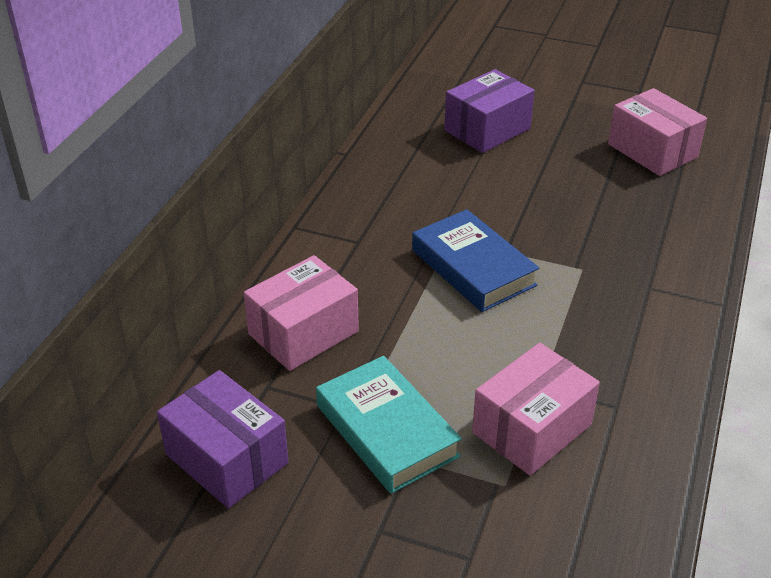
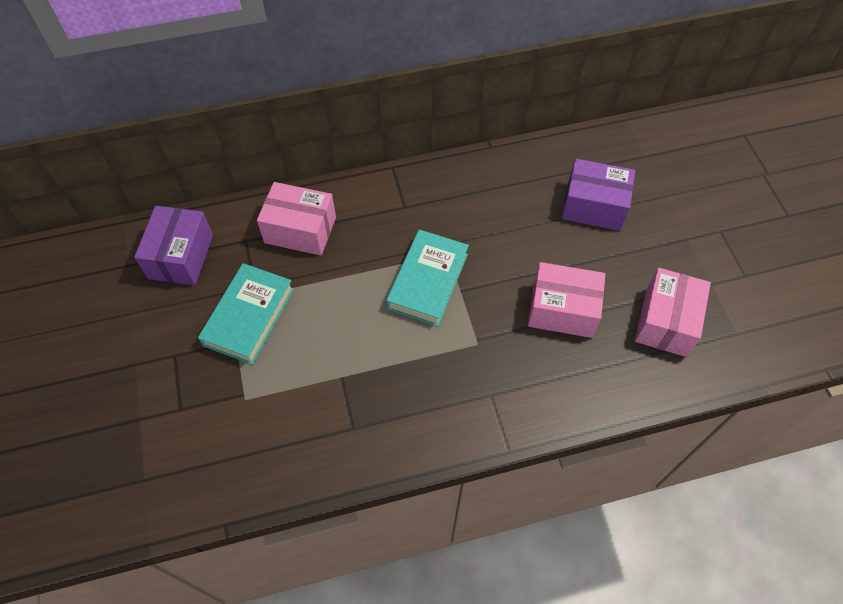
camera: 55 degrees right, 20 degrees up
(473, 268) = (428, 281): blue book -> turquoise book
(531, 428) = (300, 390): pink box -> pink box (562, 310)

